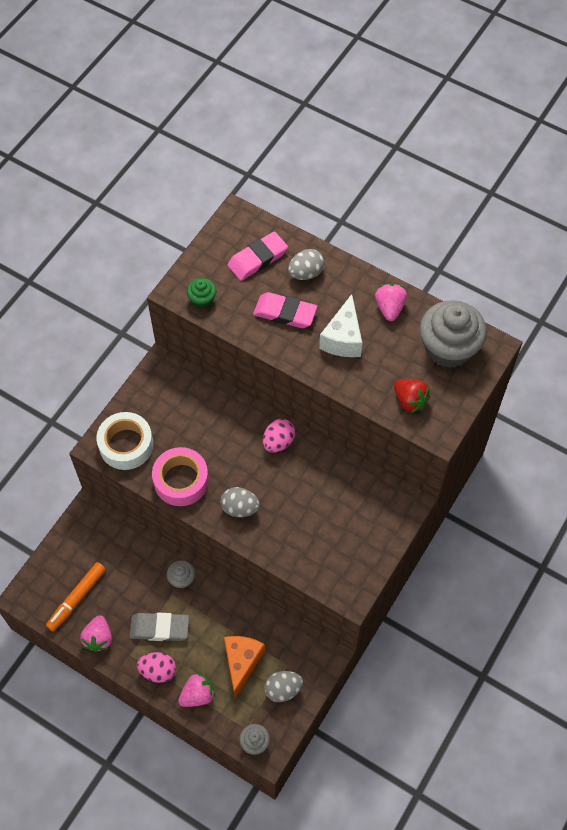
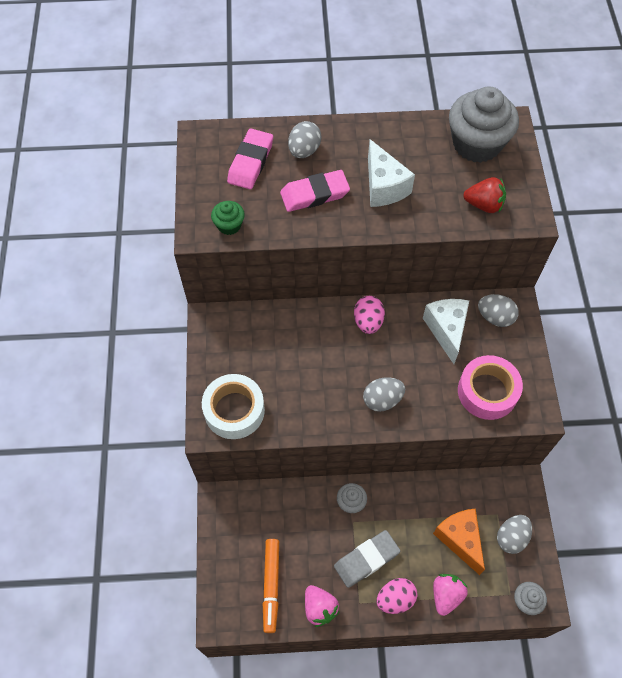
camera: 35 degrees left, 0 degrees up
(181, 480) = (311, 410): pink tape -> pink tape (487, 391)
(334, 487) = (446, 330): none -> white cheese
(382, 502) = (495, 317): none -> grey egg
(389, 308) = (400, 139): pink strawberry -> none

